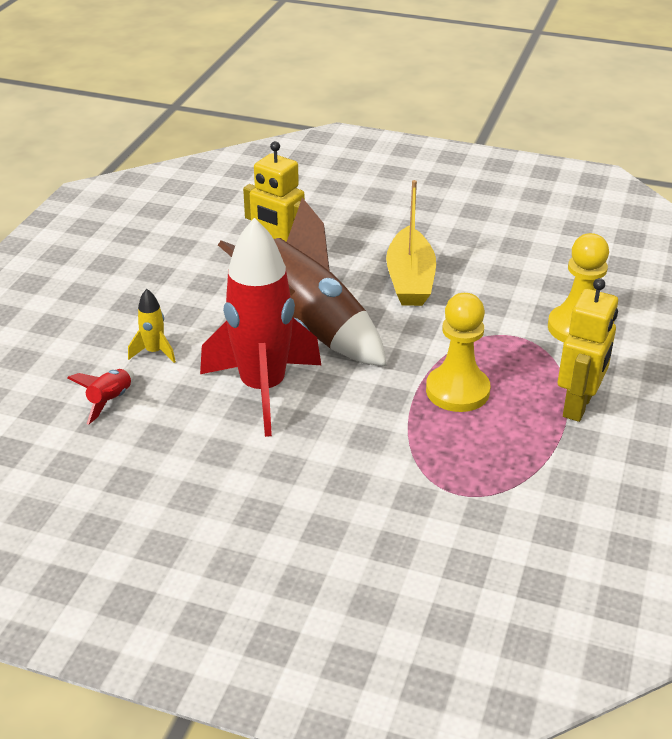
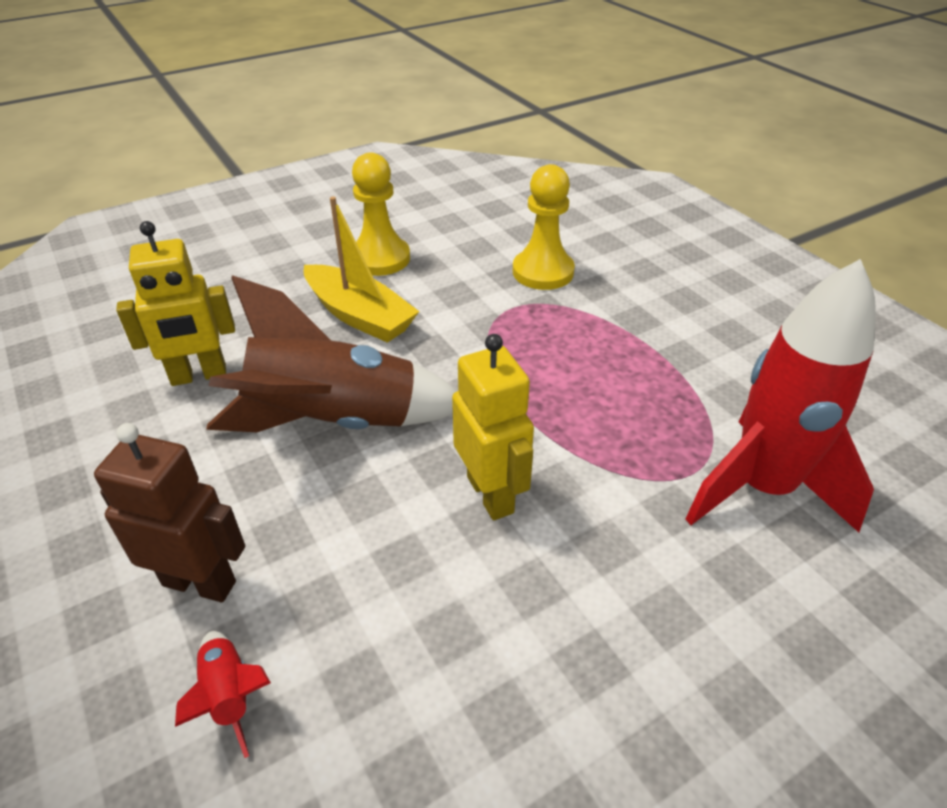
camera: 50 degrees left, 5 degrees up
(154, 352) = (200, 582): yellow rocket -> brown robot
(263, 389) = (388, 522): red rocket -> red rocket (762, 488)
(457, 391) = (548, 384): yellow pawn -> yellow pawn (380, 258)
(578, 406) = (641, 330): yellow robot -> yellow robot (491, 494)

